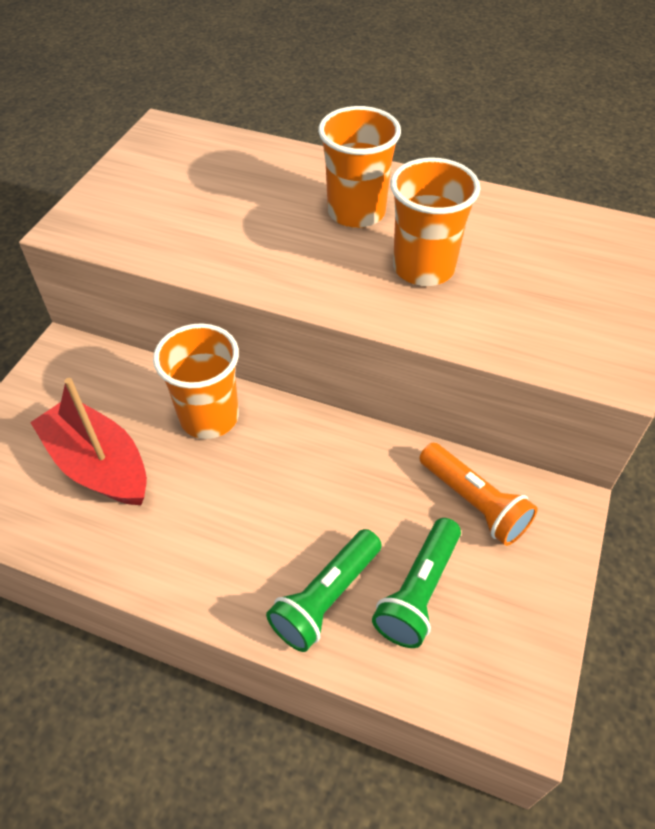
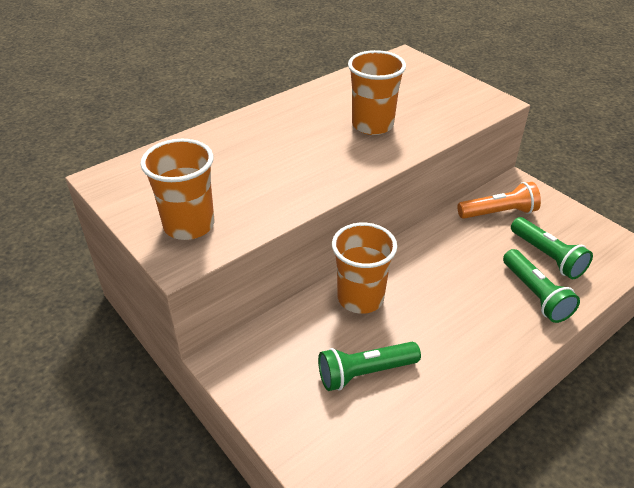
camera: 60 degrees left, 10 degrees down
(98, 465) = (365, 373): red boat -> green flashlight
(356, 212) = (298, 129): orange cup -> orange cup (189, 225)

